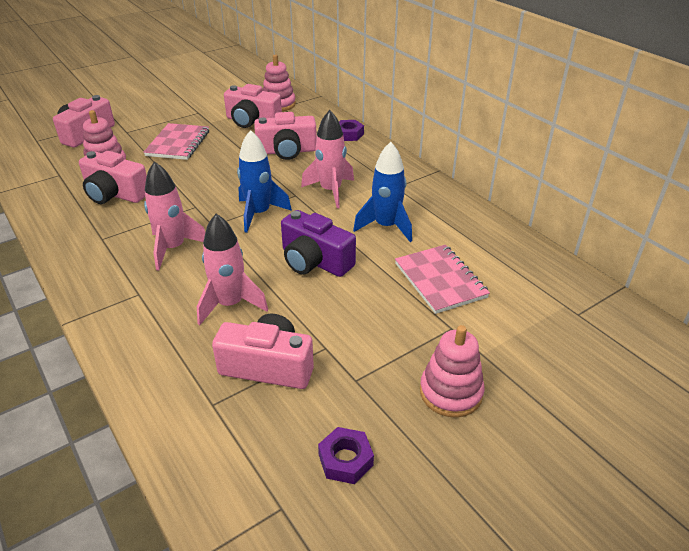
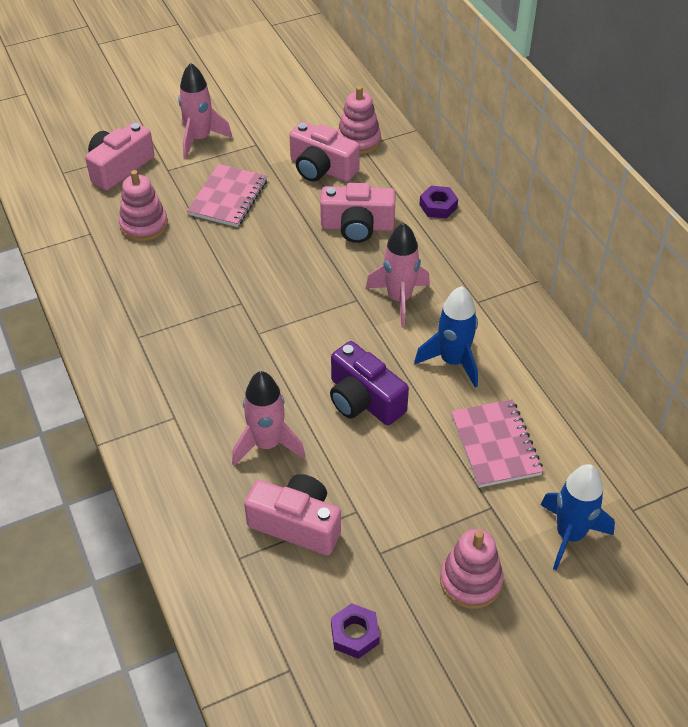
camera: 10 degrees right, 10 degrees up
(115, 194) = (153, 272): pink camera -> none
(173, 248) = (213, 361): pink rocket -> pink rocket (200, 139)
(259, 214) = (312, 323): blue rocket -> blue rocket (569, 535)

